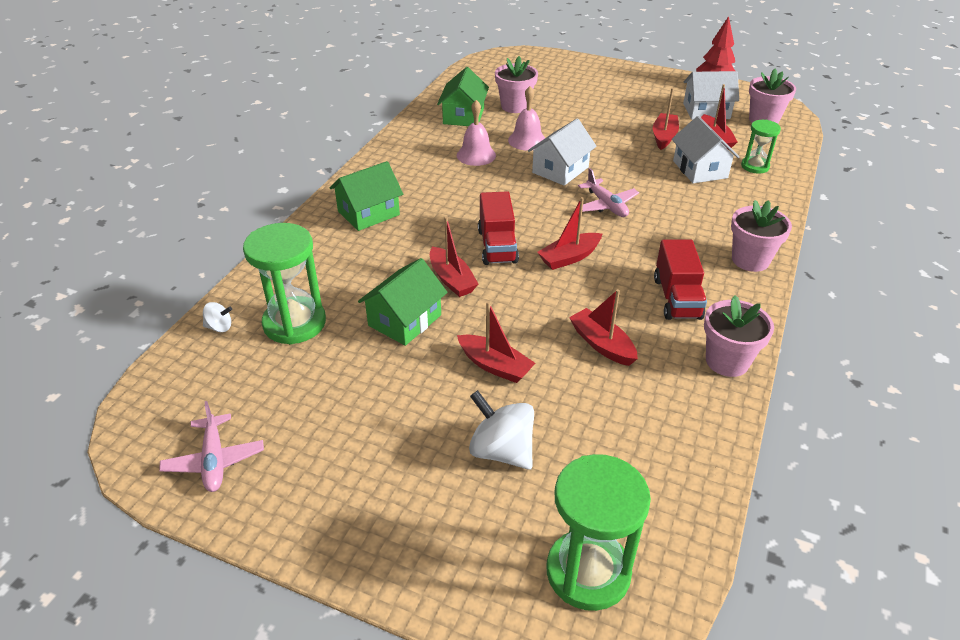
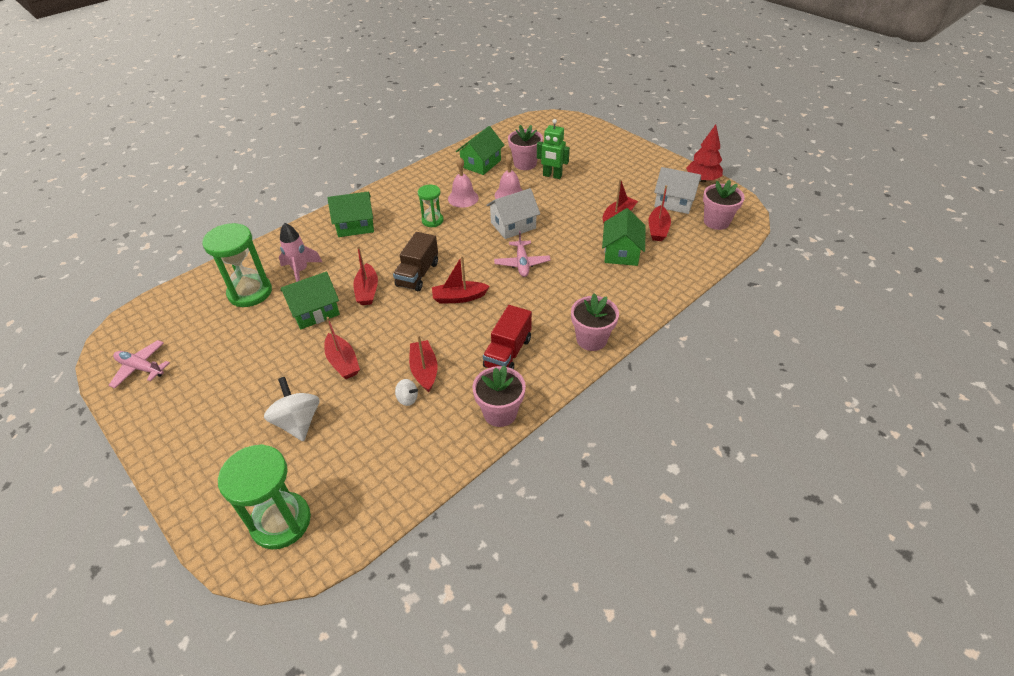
camera: 25 degrees right, 5 degrees up
(214, 460) = (141, 368): pink plane -> pink plane turned 105 degrees clockwise
(219, 327) = (207, 282): white spinning top -> white spinning top (407, 399)
(343, 280) = (300, 271): none -> pink rocket
(497, 246) = (418, 274): red truck -> brown truck
(556, 112) = (552, 176): none -> green robot
(700, 169) = (621, 252): white house -> green house
(755, 166) = (670, 261): green hourglass -> green hourglass (432, 220)

